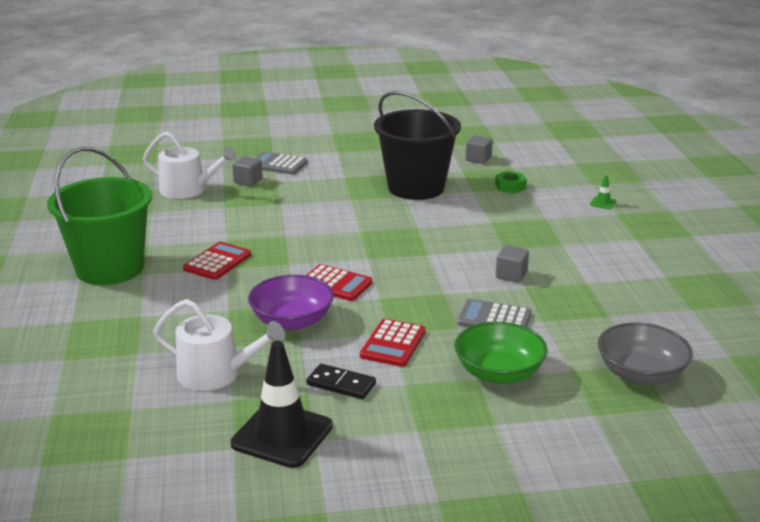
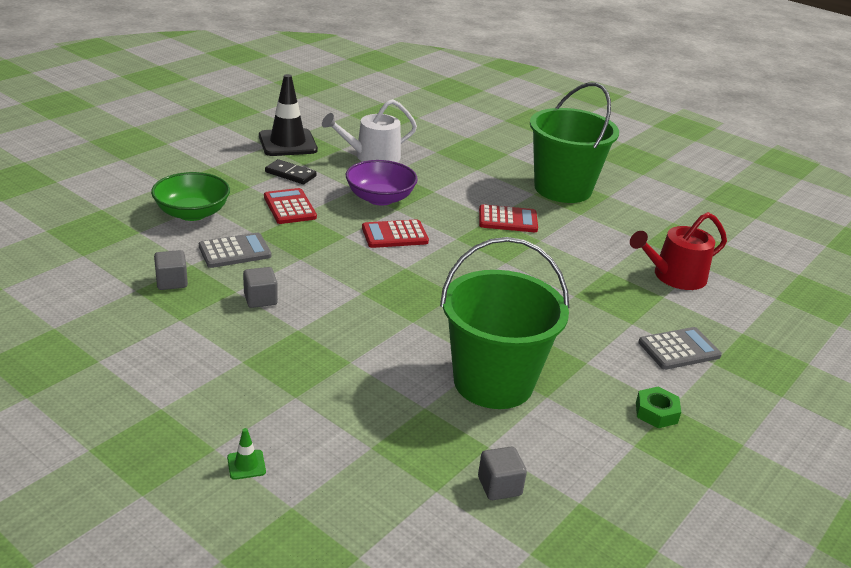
camera: 135 degrees right, 5 degrees up
(188, 190) = (674, 276): white watering can -> red watering can
(217, 262) = (507, 220): red calculator -> red calculator turned 75 degrees counterclockwise
(248, 181) = (654, 311): grey cube -> grey cube (172, 282)
(341, 384) = (290, 174): black domino -> black domino turned 45 degrees clockwise
(416, 187) = (493, 382): black bucket -> green bucket
(510, 186) = (393, 441): green nut -> green nut (656, 412)
(640, 374) = (79, 247): grey bowl -> none

